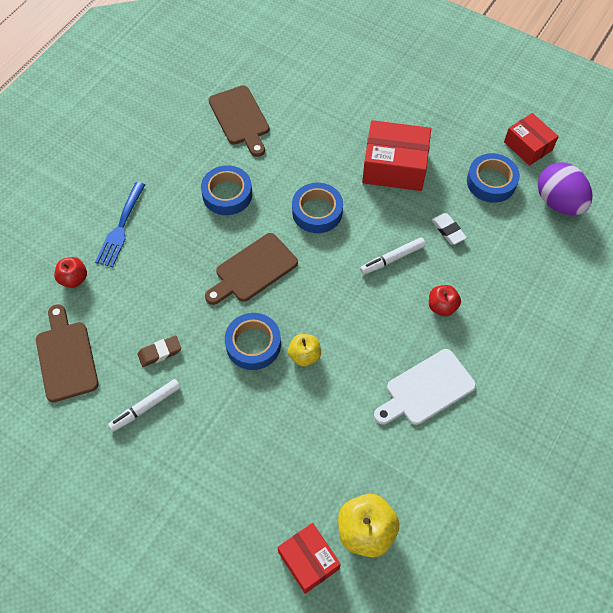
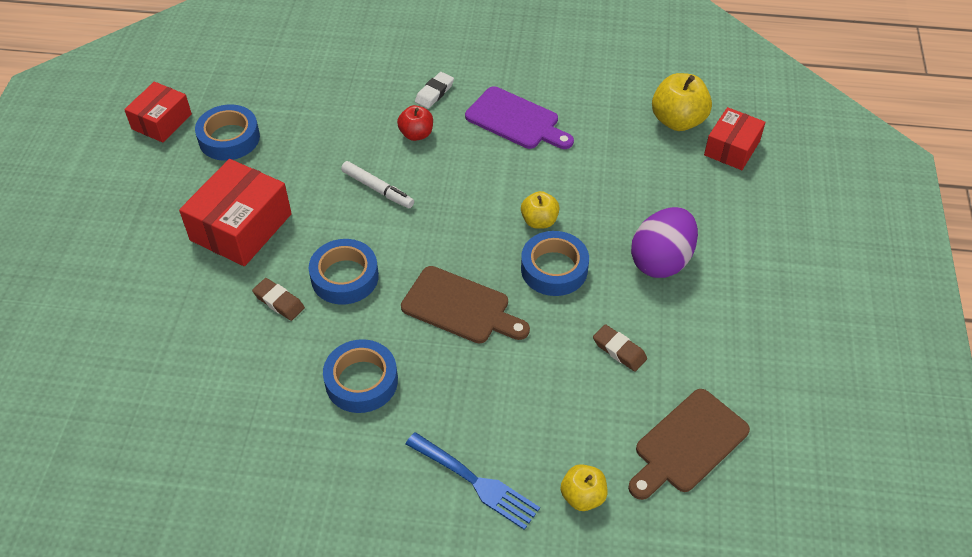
camera: 115 degrees left, 10 degrees down
(74, 279) = (582, 496): red apple -> yellow apple
(121, 227) = (475, 482): blue fork -> blue fork turned 45 degrees clockwise
(146, 407) = (688, 333): white marker -> none
(240, 118) = (220, 423): brown cutting board -> none
(316, 170) = (279, 302): none -> brown eraser
(394, 166) = (241, 227): red box -> red box turned 45 degrees clockwise
(426, 389) = (516, 120): white cutting board -> purple cutting board
(448, 230) = (315, 155): white eraser -> white eraser (434, 93)
(558, 202) = (236, 81): purple egg -> purple egg (661, 261)

